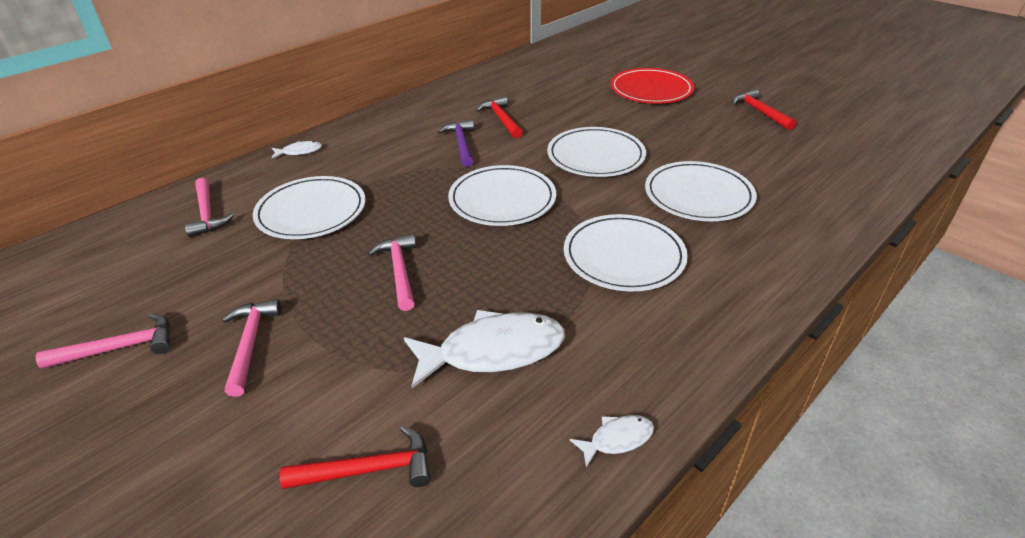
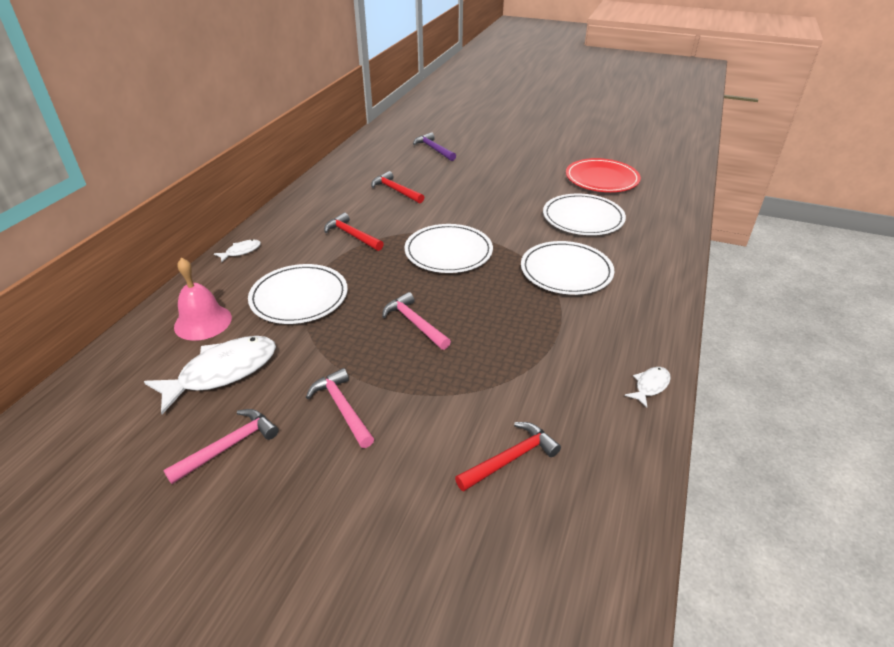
camera: 25 degrees left, 0 degrees up
(207, 214) = (203, 322): pink hammer -> pink bell
(461, 144) = (379, 216): purple hammer -> purple hammer (433, 149)
(493, 351) = (530, 358): white fish -> white fish (222, 372)
(595, 156) = (491, 205): white plate -> none
(651, 90) = (492, 147): red plate -> red plate (601, 179)
(759, 112) = (579, 150): red hammer -> red hammer (352, 235)

